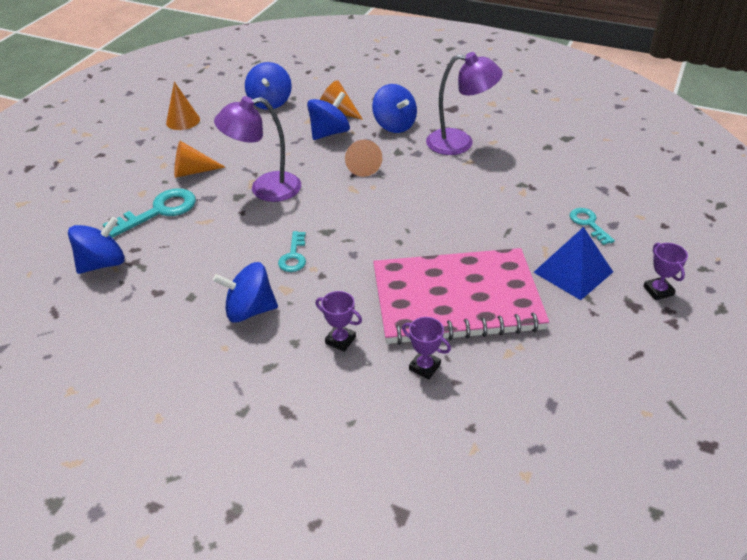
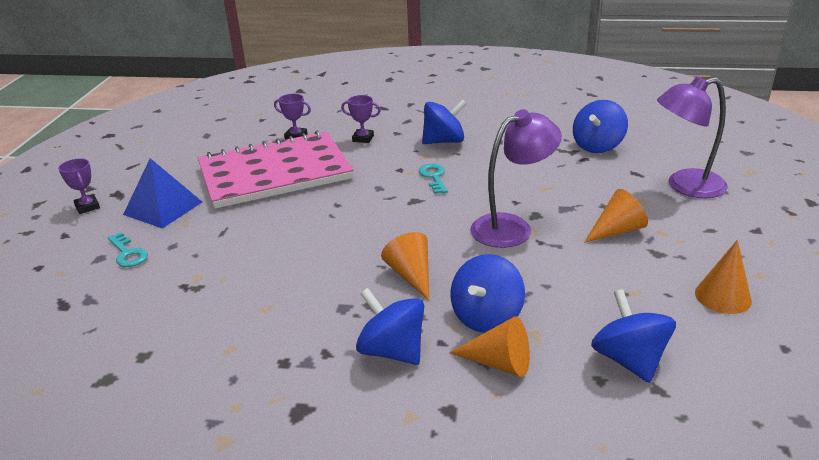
camera: 165 degrees right, 10 degrees down
(159, 211) = (601, 188): turquoise key -> none
(460, 143) = (281, 336): purple lamp -> purple lamp (685, 186)

